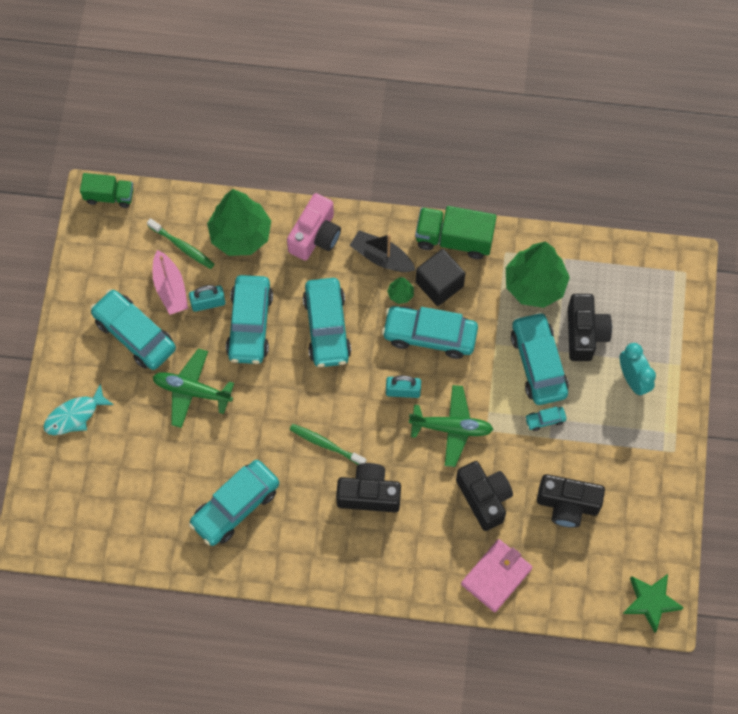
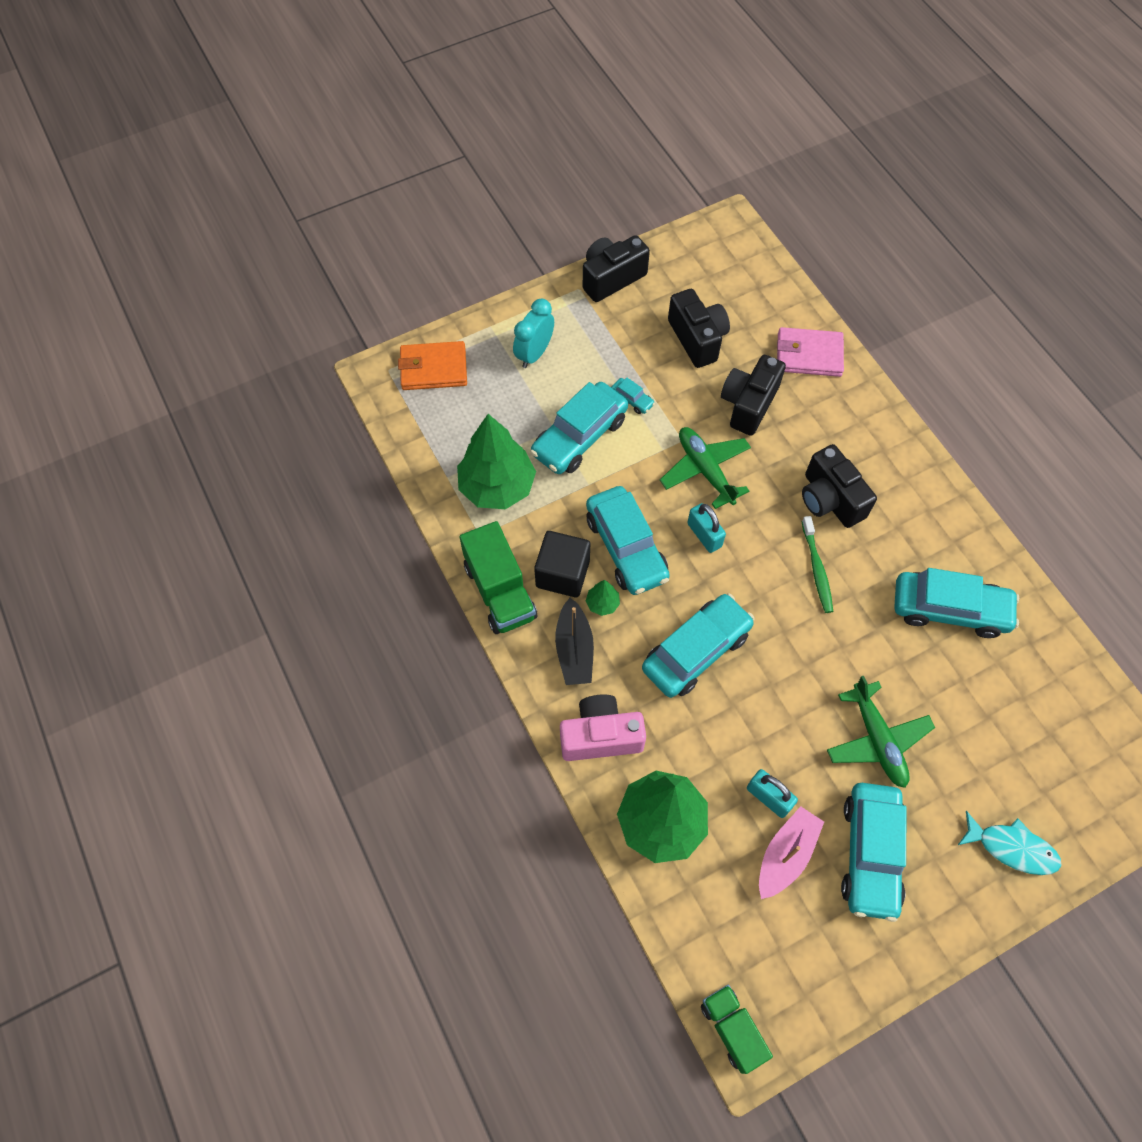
camera: 125 degrees left, 5 degrees down
(182, 246) = (726, 880): green toothbrush -> none
(250, 324) = (756, 733): turquoise car -> none
(584, 333) = (517, 416): black camera -> black camera (611, 278)
(651, 602) = (728, 238): green star -> none
(666, 303) = (433, 368): none -> orange wallet

